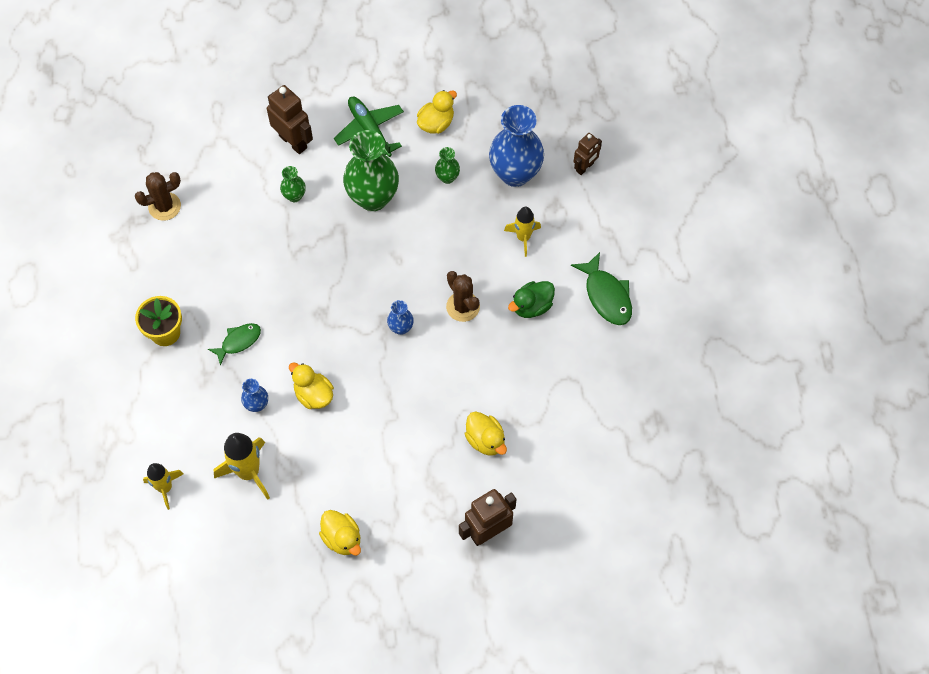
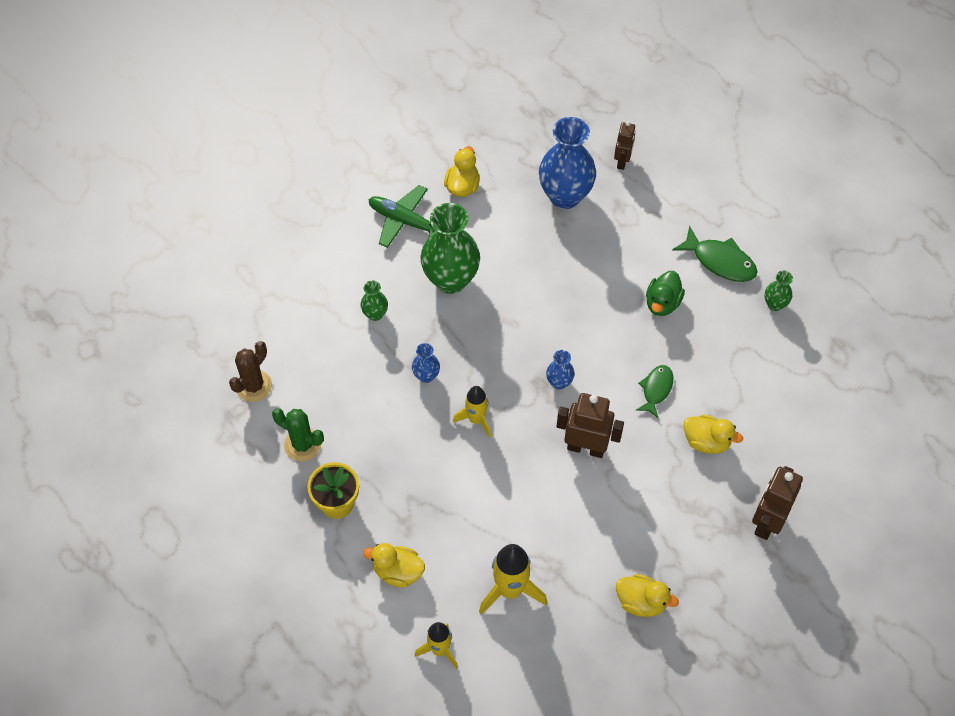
camera: 30 degrees left, 5 degrees down
(170, 273) = (302, 445): none -> green cactus
(238, 342) = (415, 474): green fish -> green fish (656, 389)
(257, 405) = (474, 523): blue vase -> blue vase (426, 376)
(293, 141) = (339, 266): brown robot -> brown robot (586, 448)
(313, 395) = (521, 485): yellow duck -> yellow duck (398, 572)
(447, 177) = (506, 229): green vase -> green vase (774, 304)
(463, 307) = (601, 335): brown cactus -> none
(523, 238) = (612, 248): yellow rocket -> yellow rocket (476, 419)

